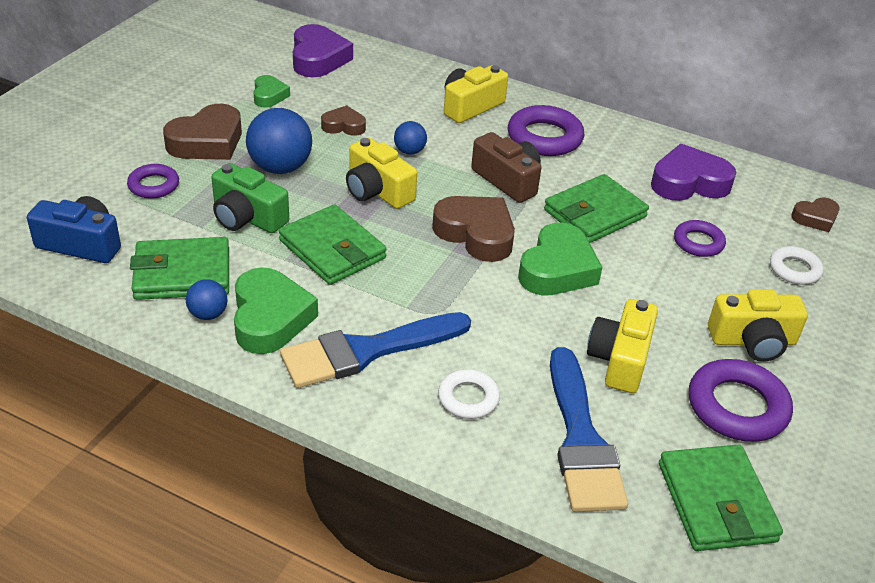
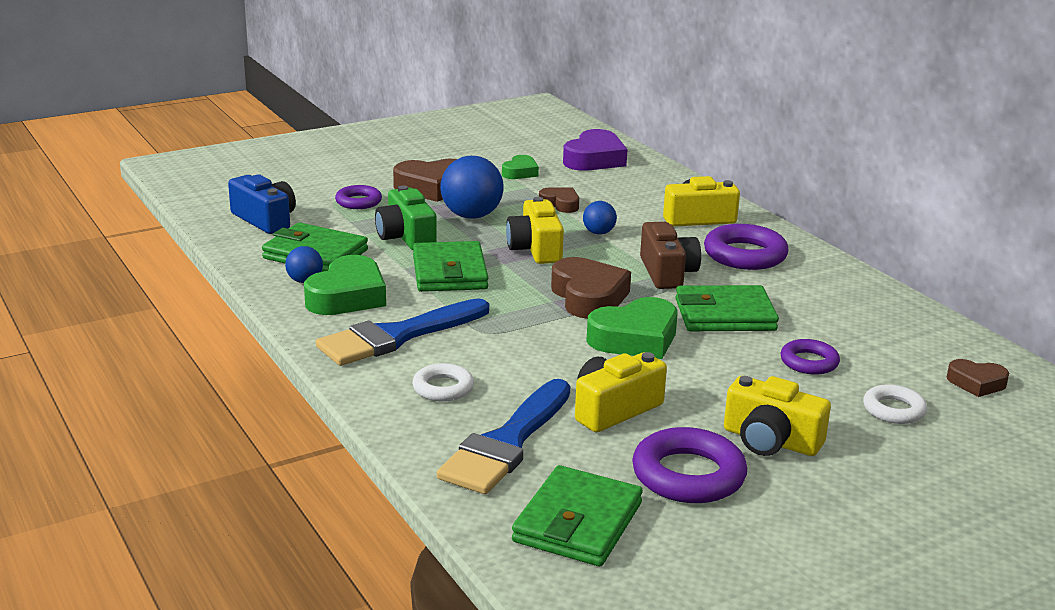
camera: 35 degrees right, 15 degrees down
(366, 351) = (397, 336): blue brush -> blue brush turned 45 degrees counterclockwise
(689, 182) = (860, 321): purple heart -> none

